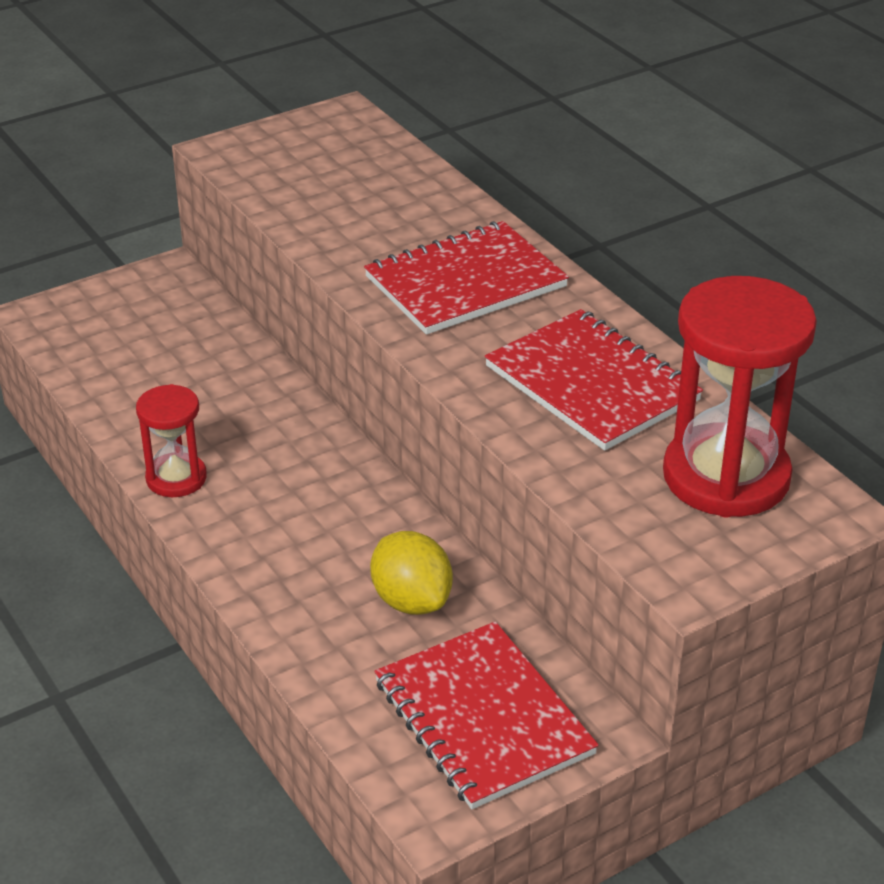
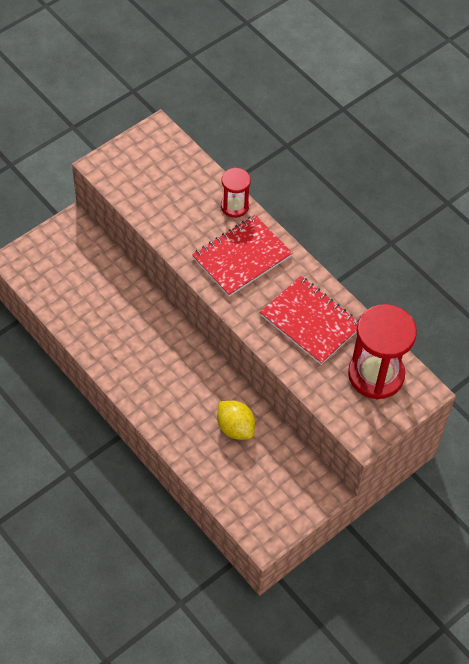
camera: 10 degrees left, 20 degrees up
(176, 478) = (111, 365): red hourglass -> red hourglass (234, 206)
(483, 717) = (276, 488): red notebook -> none

